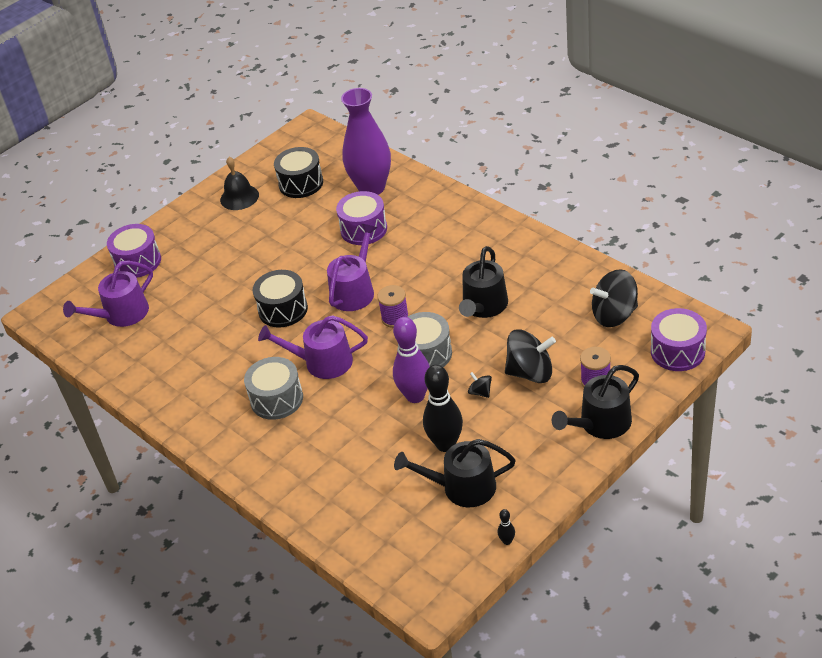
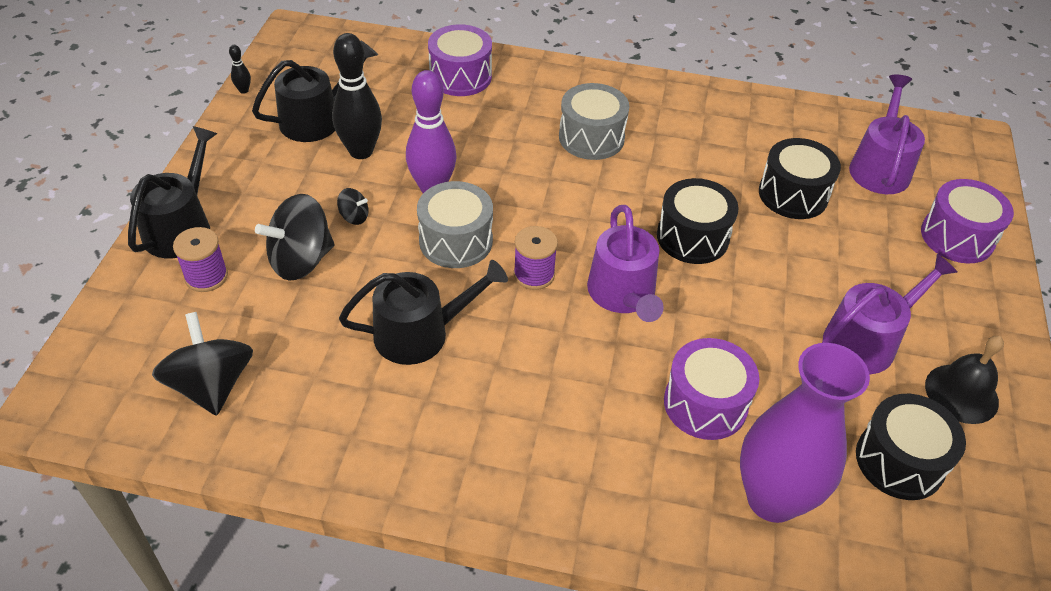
camera: 140 degrees right, 5 degrees up
(195, 315) = (793, 194): none -> black drum
(322, 362) = (578, 191): purple watering can -> purple watering can (866, 341)
(484, 306) = (420, 333): black watering can -> black watering can turned 90 degrees clockwise
(614, 315) = (211, 385): black spinning top -> black spinning top turned 60 degrees counterclockwise
(677, 351) = (96, 357): purple drum -> purple drum (460, 76)

